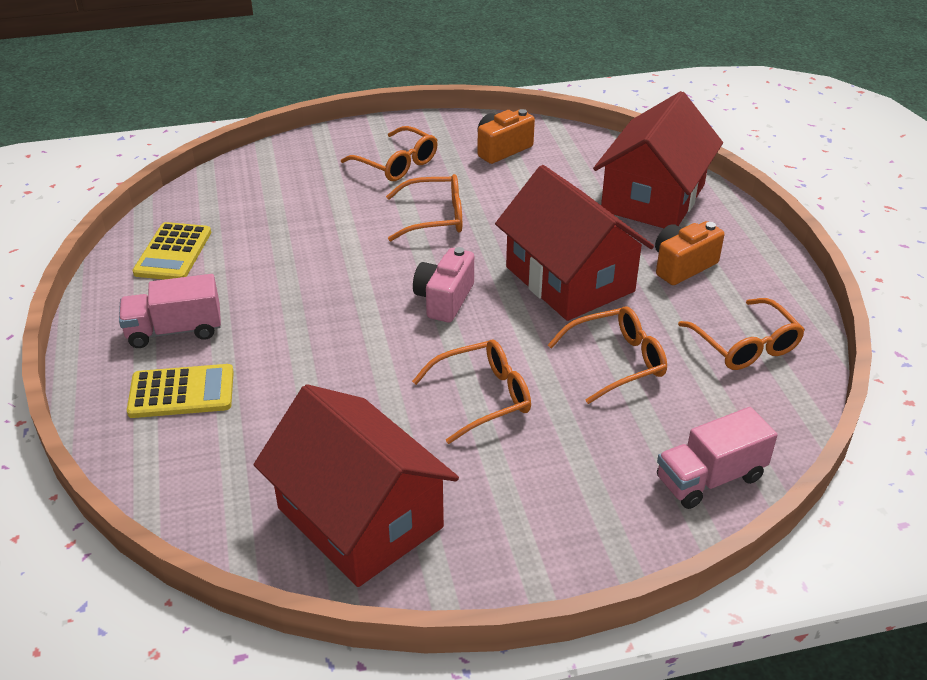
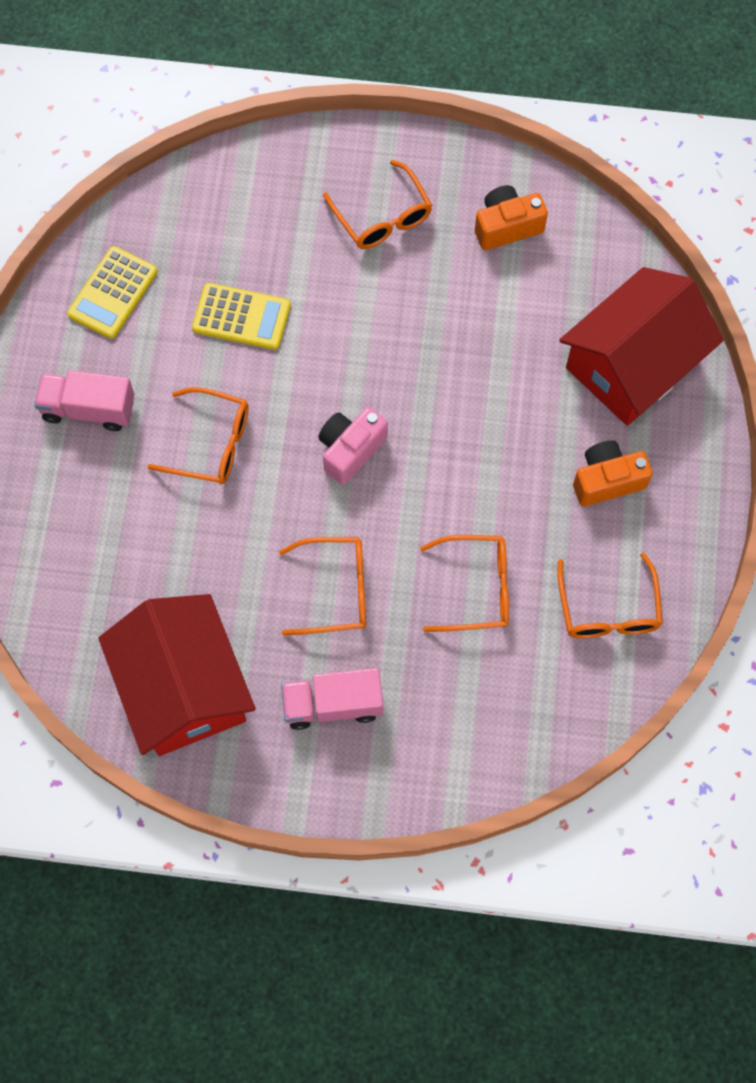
camera: 20 degrees right, 30 degrees up
(181, 392) = (76, 492): yellow calculator -> yellow calculator (241, 317)
(435, 217) = (388, 322): orange glasses -> orange glasses (211, 443)
(569, 279) = (484, 461): red house -> none
(710, 478) = (489, 750): pink truck -> pink truck (333, 704)

